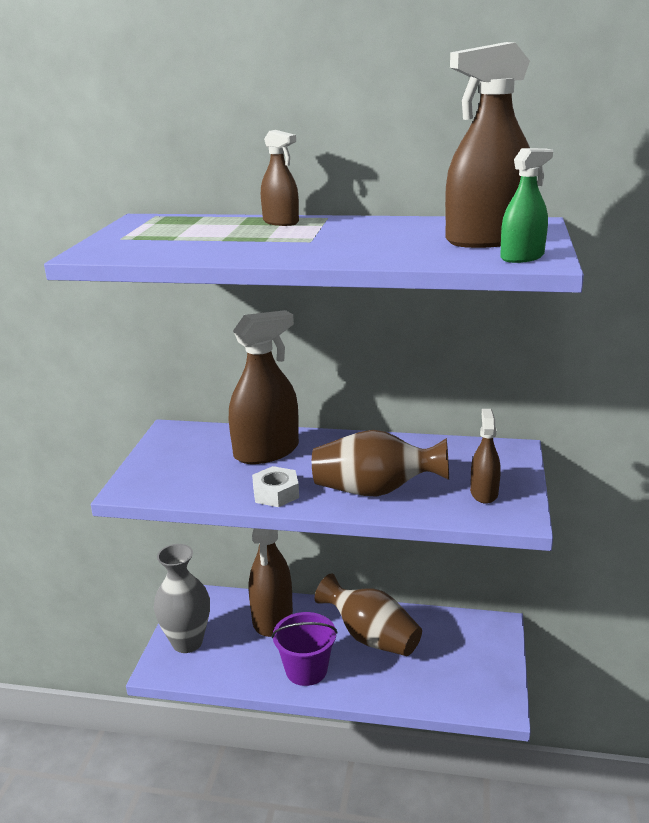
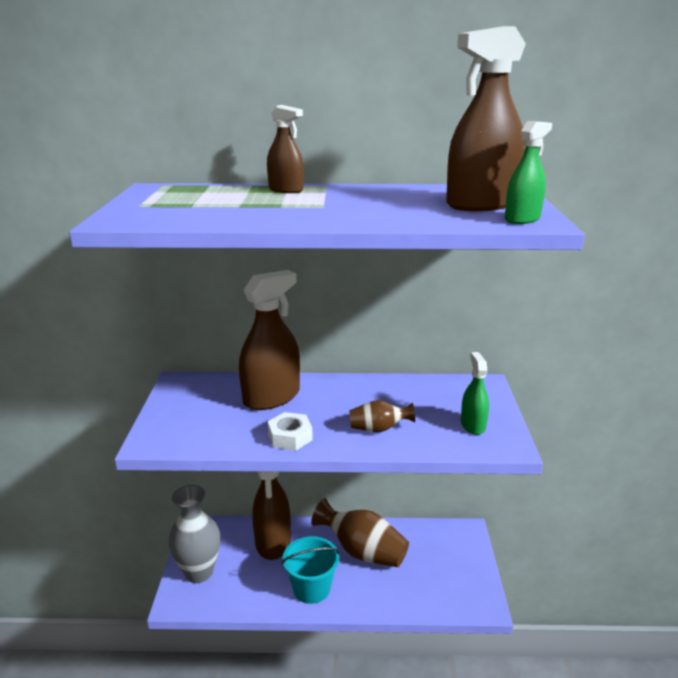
camera: 10 degrees left, 0 degrees up
(306, 670) = (311, 588): purple bucket -> turquoise bucket
(375, 491) = (379, 429): brown vase -> brown vase, size x0.54
(484, 493) = (473, 425): brown spray bottle -> green spray bottle

